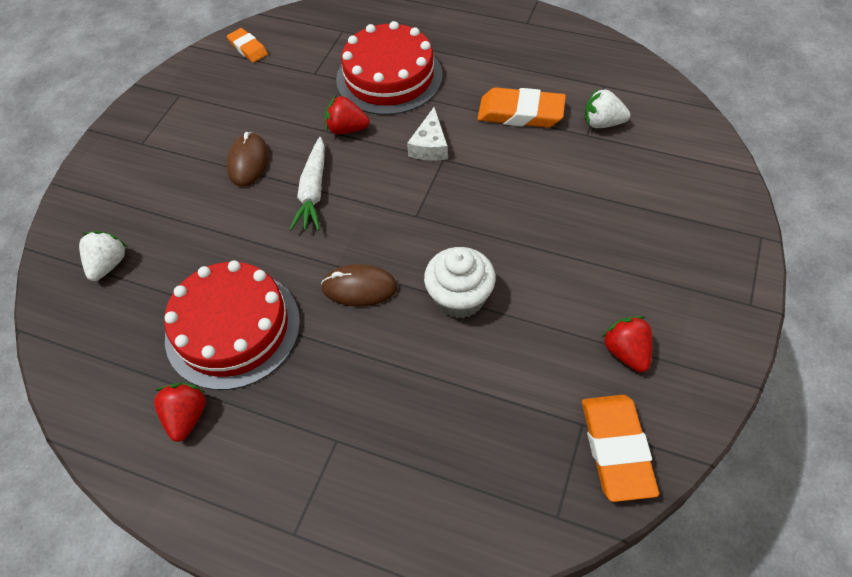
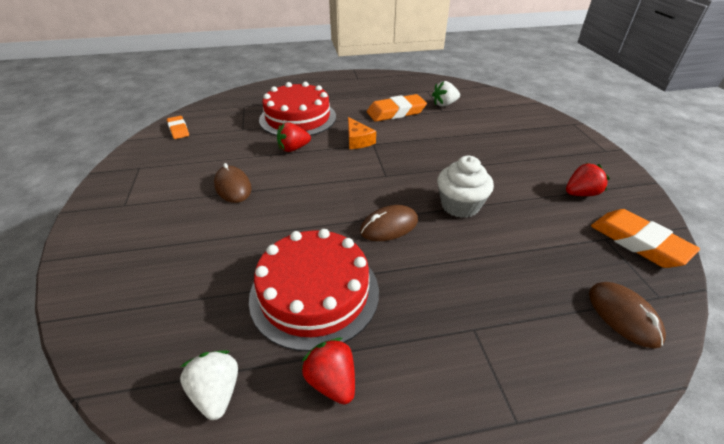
camera: 35 degrees left, 15 degrees down
(108, 265) = (152, 297): white strawberry -> white strawberry (217, 392)
(248, 48) = (178, 130): orange eraser -> orange eraser turned 45 degrees clockwise
(313, 191) = (300, 186): white carrot -> none
(430, 145) = (358, 140): white cheese -> orange cheese
(492, 511) = (623, 316): none -> brown mouse
(626, 352) = (580, 193): red strawberry -> red strawberry turned 120 degrees clockwise

